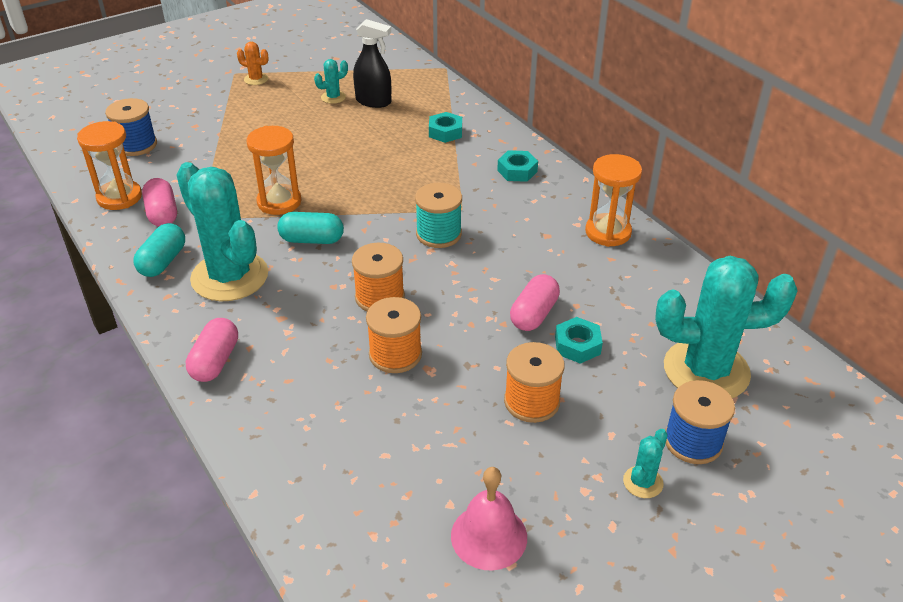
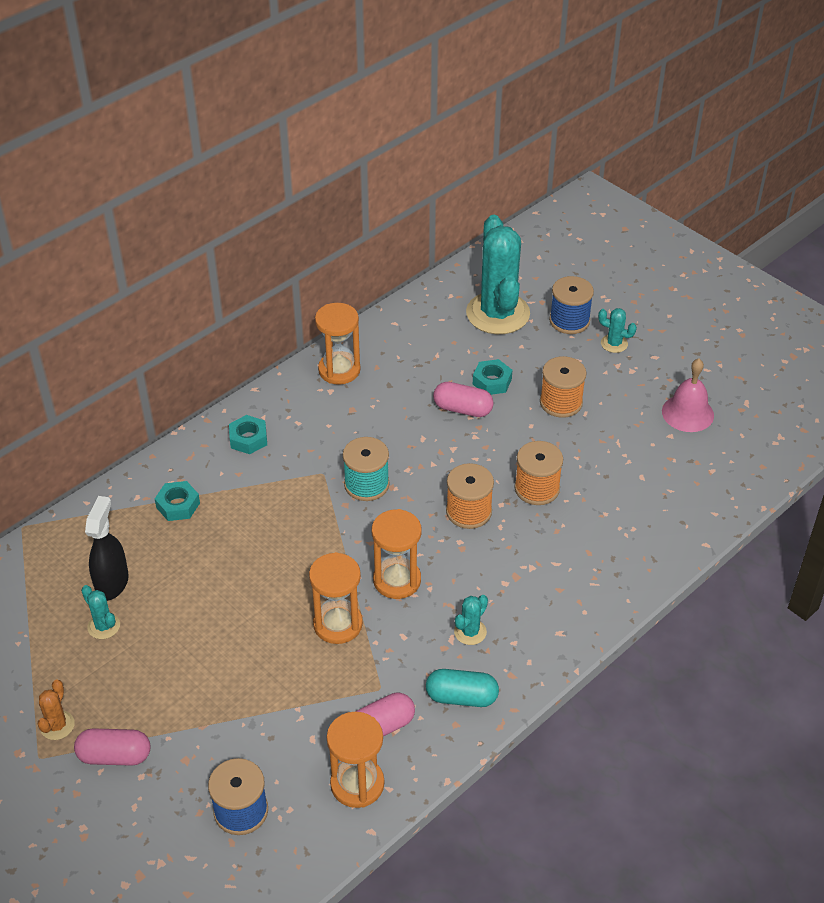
camera: 100 degrees left, 5 degrees up
(215, 361) = (584, 608): pink capsule -> pink capsule (115, 756)
(229, 277) = (470, 632): turquoise cactus -> turquoise cactus, size x0.42
(312, 239) = (397, 580): turquoise capsule -> orange hourglass

